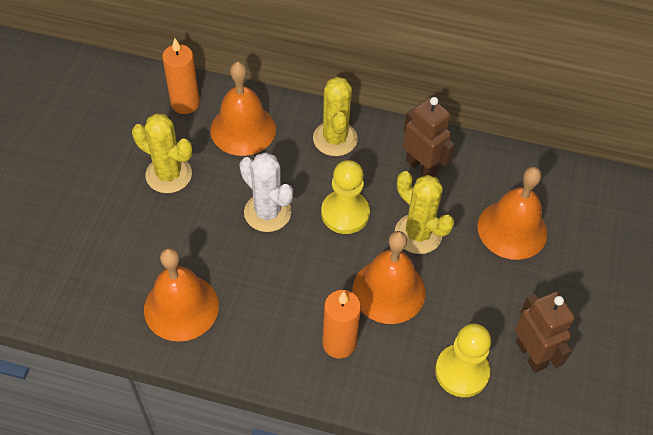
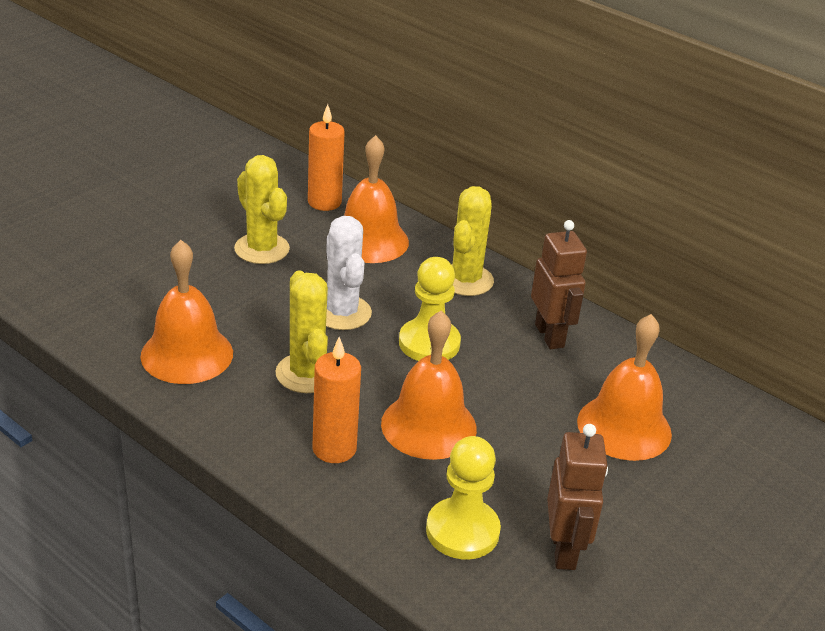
camera: 25 degrees right, 20 degrees down
(418, 234) = (502, 390): yellow cactus -> yellow cactus (306, 373)

